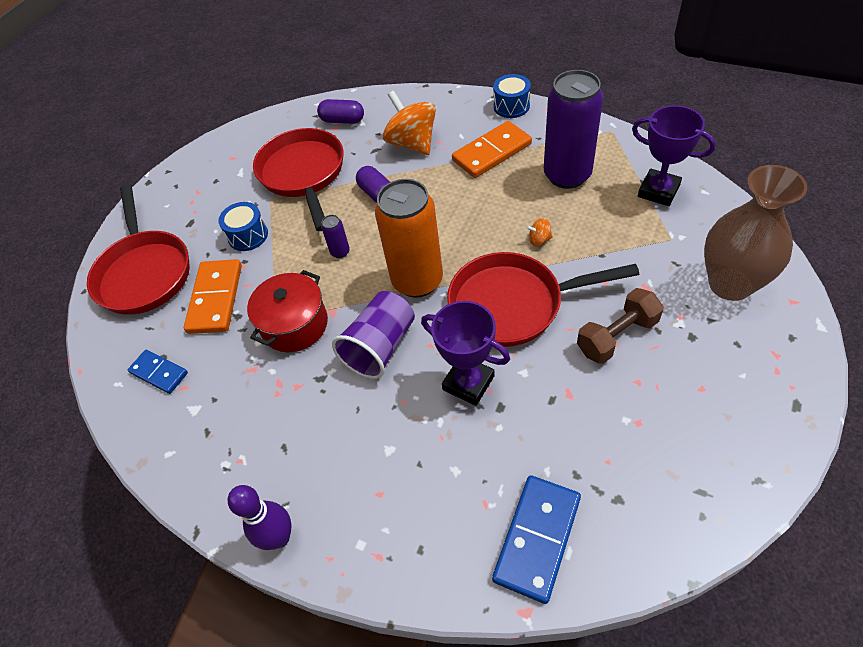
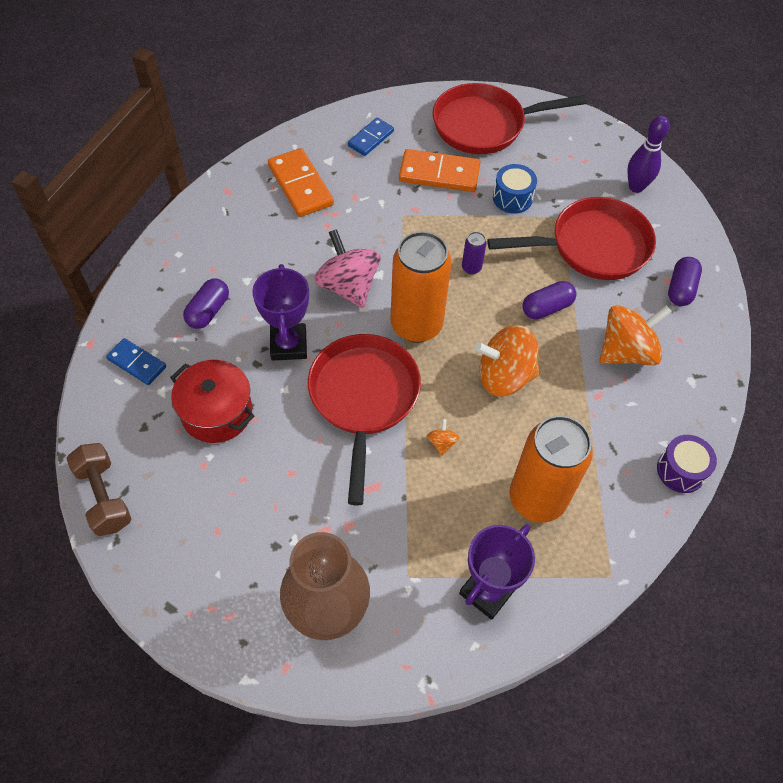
camera: 90 degrees right, 5 degrees up
(279, 537) = (203, 208): purple bowling pin -> purple bowling pin (636, 187)
(295, 325) = (392, 227): red pot -> red pot (217, 412)
(380, 347) = (348, 286): purple cup -> pink spinning top
(442, 479) = (208, 311): none -> purple capsule
(458, 210) = (504, 376): none -> orange spinning top
(468, 383) = (288, 345): purple trophy -> purple trophy turned 45 degrees counterclockwise
(492, 152) = (594, 429): orange domino -> orange domino (300, 185)
(511, 106) = (681, 470): blue drum -> purple drum
(537, 538) = (137, 363): blue domino -> blue domino, size x0.62
(567, 175) = (537, 499): purple can -> orange can
(617, 336) = (298, 477): brown dumbbell -> brown dumbbell (104, 497)

